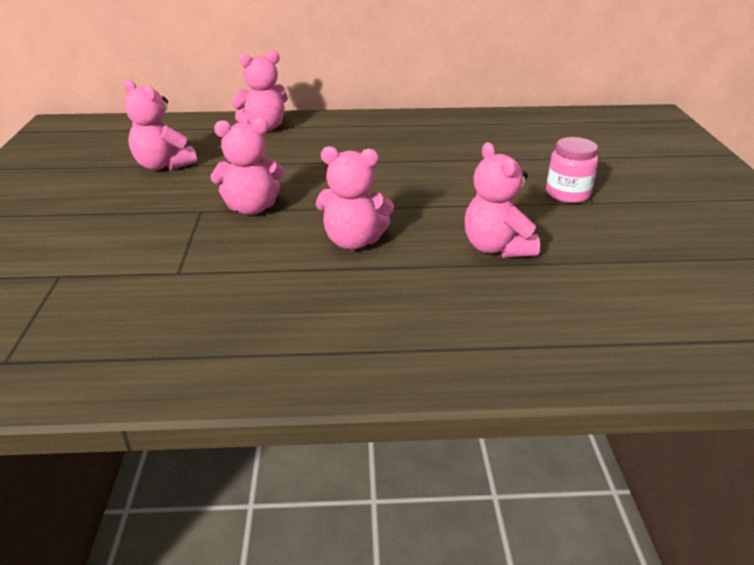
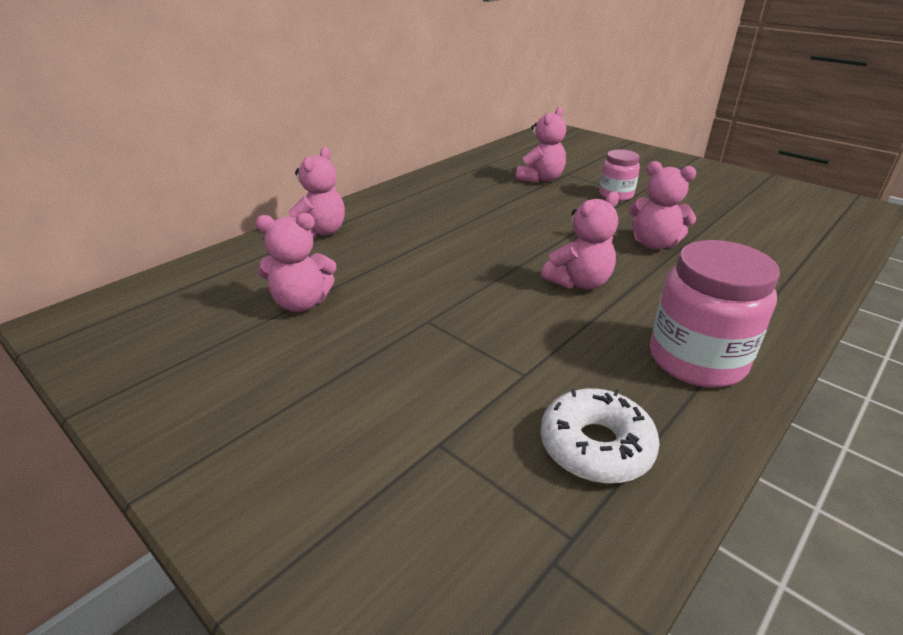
camera: 45 degrees left, 0 degrees up
(117, 334) = (596, 446): none -> white donut
(251, 208) = (462, 297): pink teddy bear -> pink teddy bear (541, 179)
(303, 339) = (696, 360): none -> pink jar

